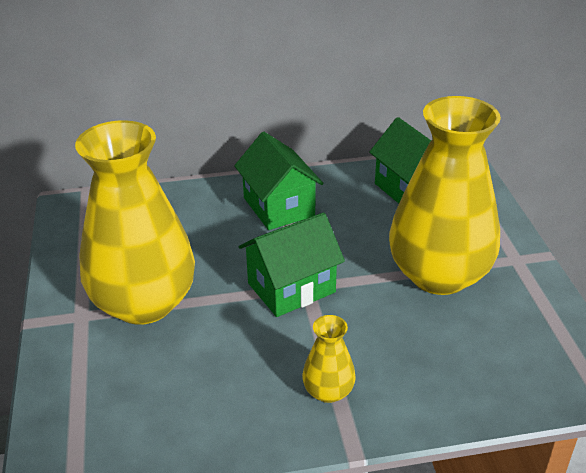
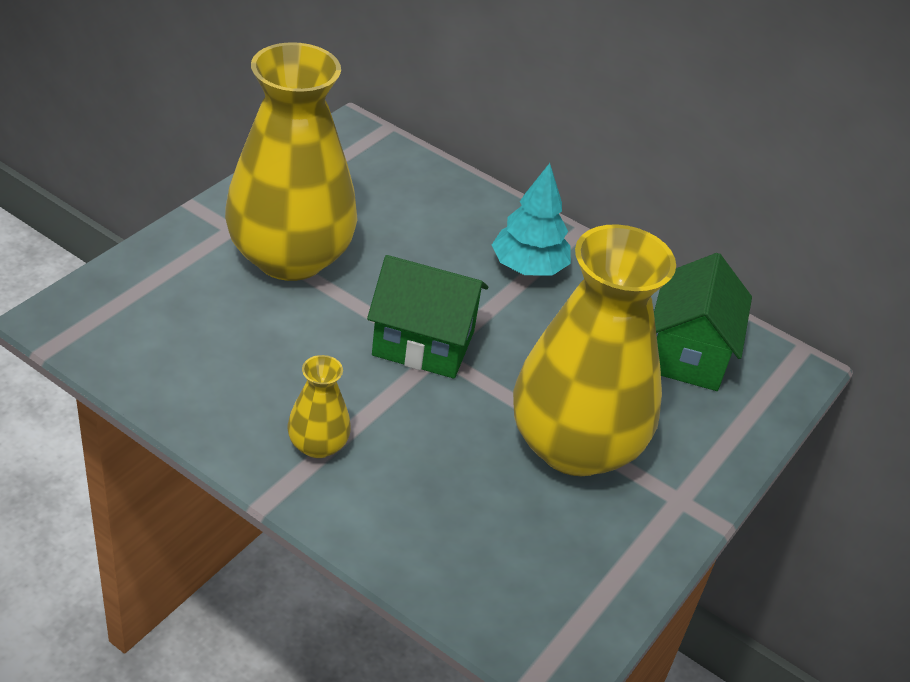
camera: 40 degrees right, 5 degrees up
(278, 207) = (528, 267): green house -> turquoise tree

